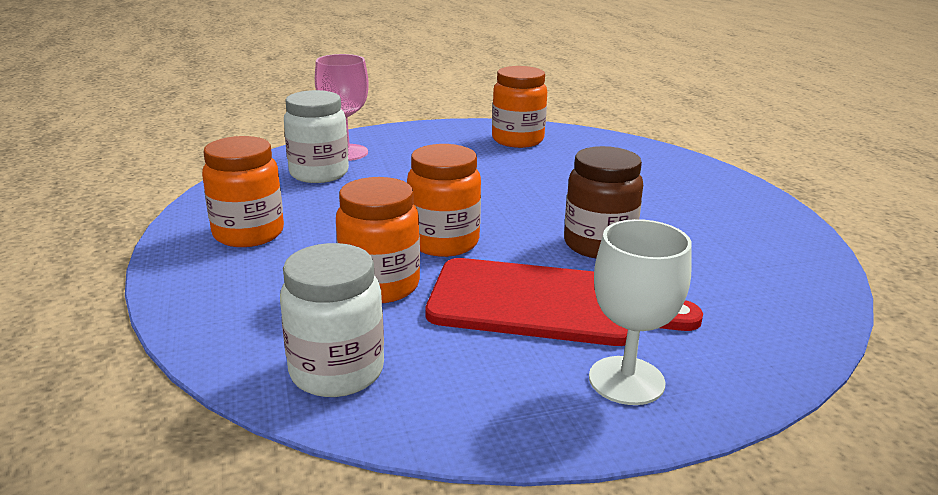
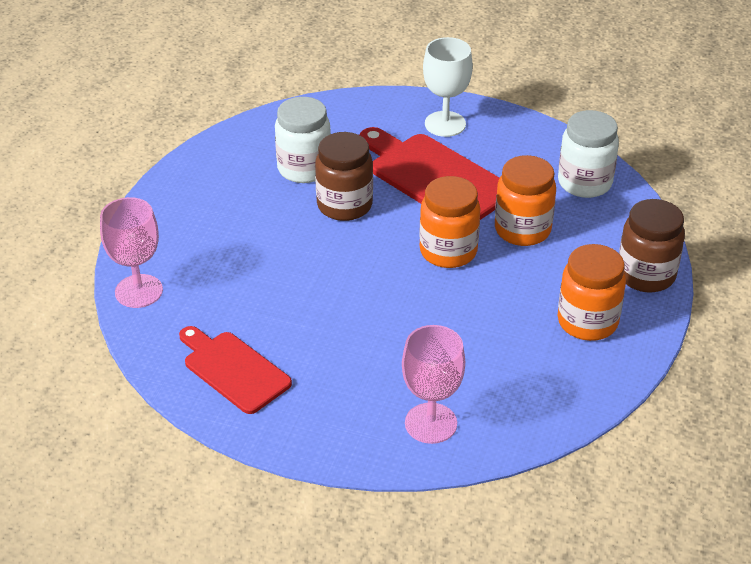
camera: 145 degrees left, 15 degrees up
(194, 290) = (646, 275): none -> brown jar
(319, 173) = (483, 391): white jar -> white jar (304, 169)
(517, 140) = (233, 369): orange jar -> red cutting board
(650, 152) = (139, 291): none -> pink goblet

